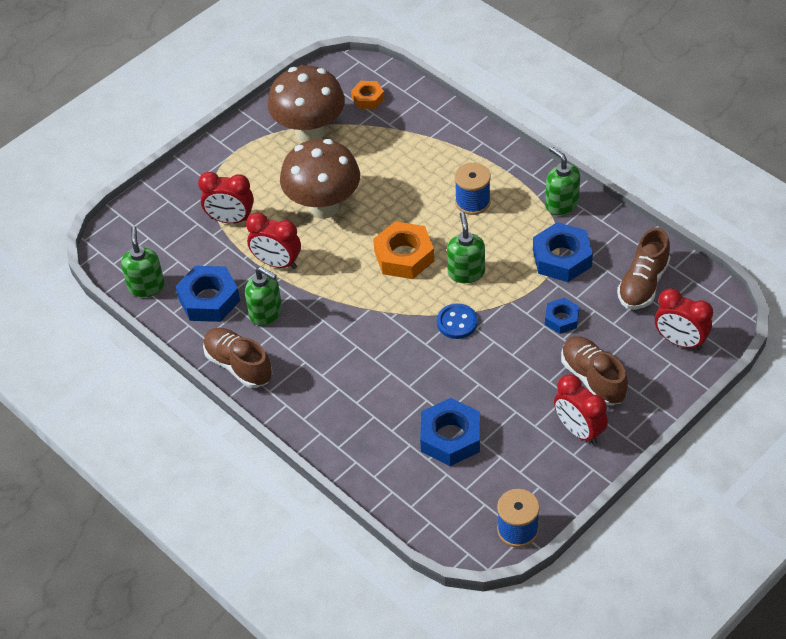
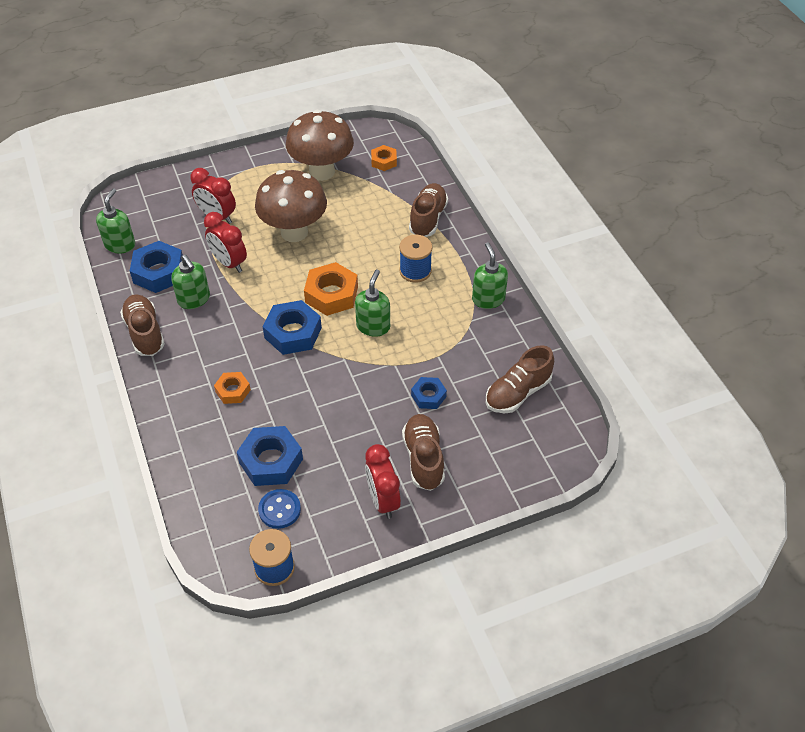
camera: 20 degrees right, 0 degrees up
(368, 387) = (233, 391): none -> orange nut
(452, 143) = (428, 218): none -> brown shoe
(457, 322) = (339, 365): blue button -> blue button (279, 510)
(562, 258) = (461, 344): blue nut -> blue nut (293, 333)
(680, 341) = (520, 456): red clock -> none

